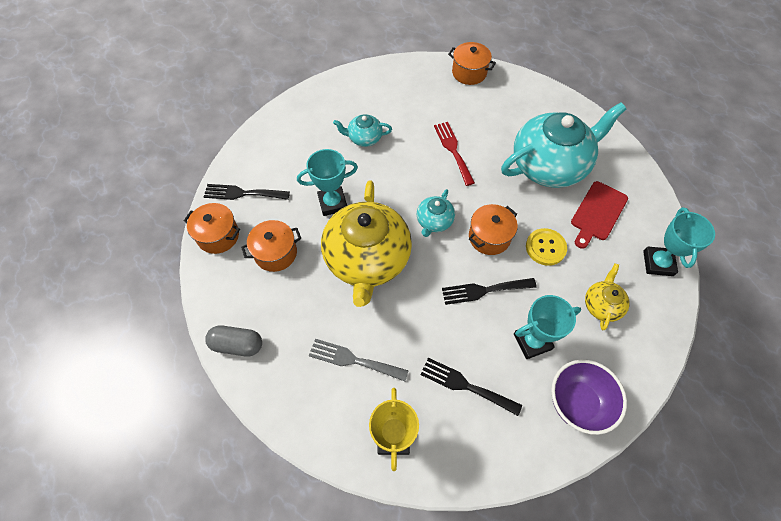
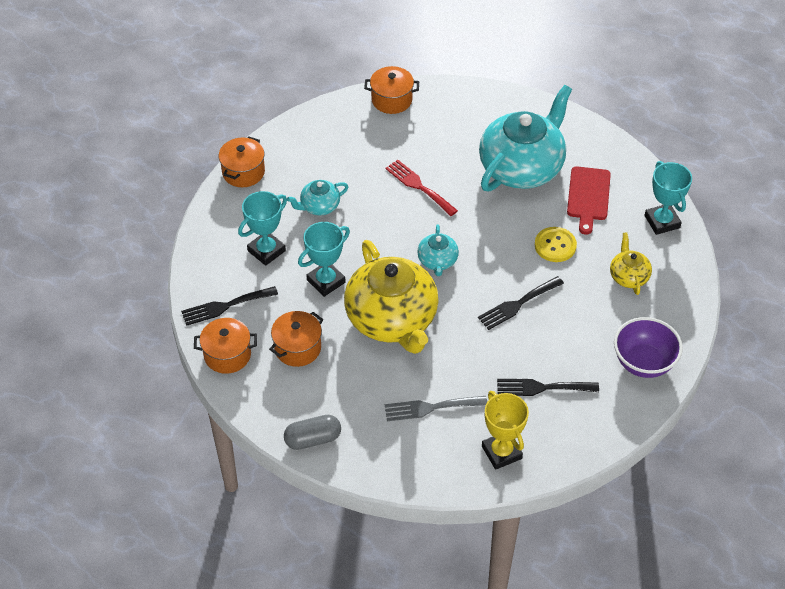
camera: 25 degrees left, 10 degrees down
(489, 237) = (498, 256): orange pot -> orange pot (243, 172)
(532, 341) = (582, 330): turquoise trophy -> turquoise trophy (266, 251)

